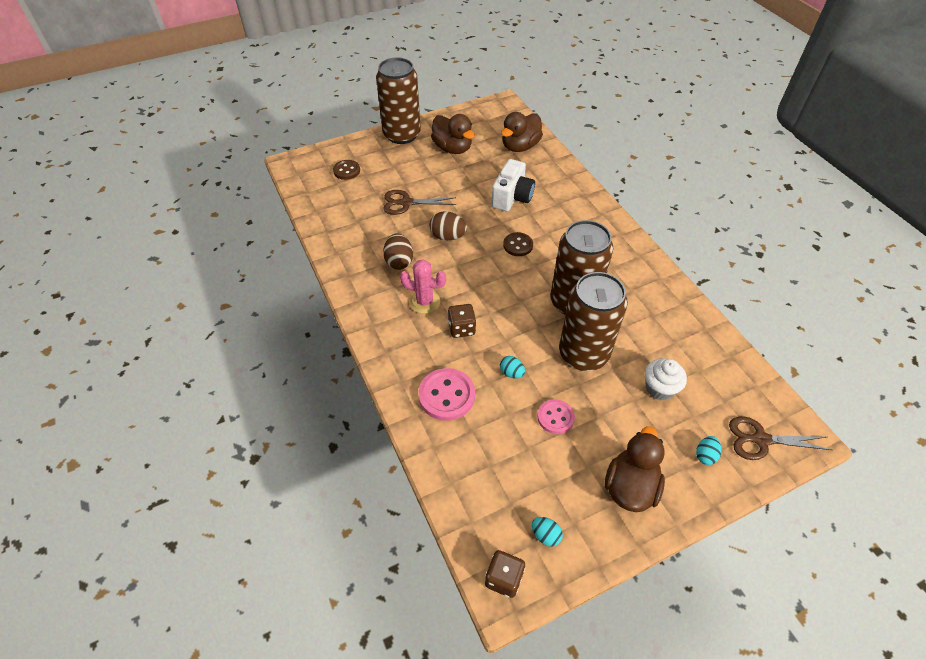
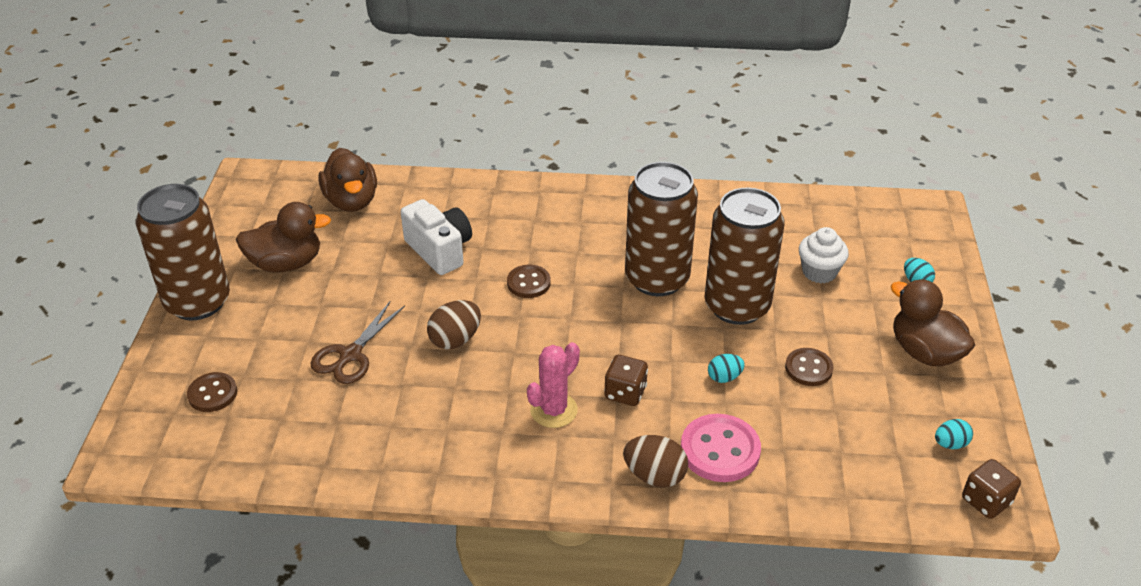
camera: 60 degrees left, 10 degrees down
(399, 261) = (459, 407): brown egg -> brown egg (654, 476)
(555, 417) = (808, 368): pink button -> brown button
(761, 439) = (918, 236): brown scissors -> none

